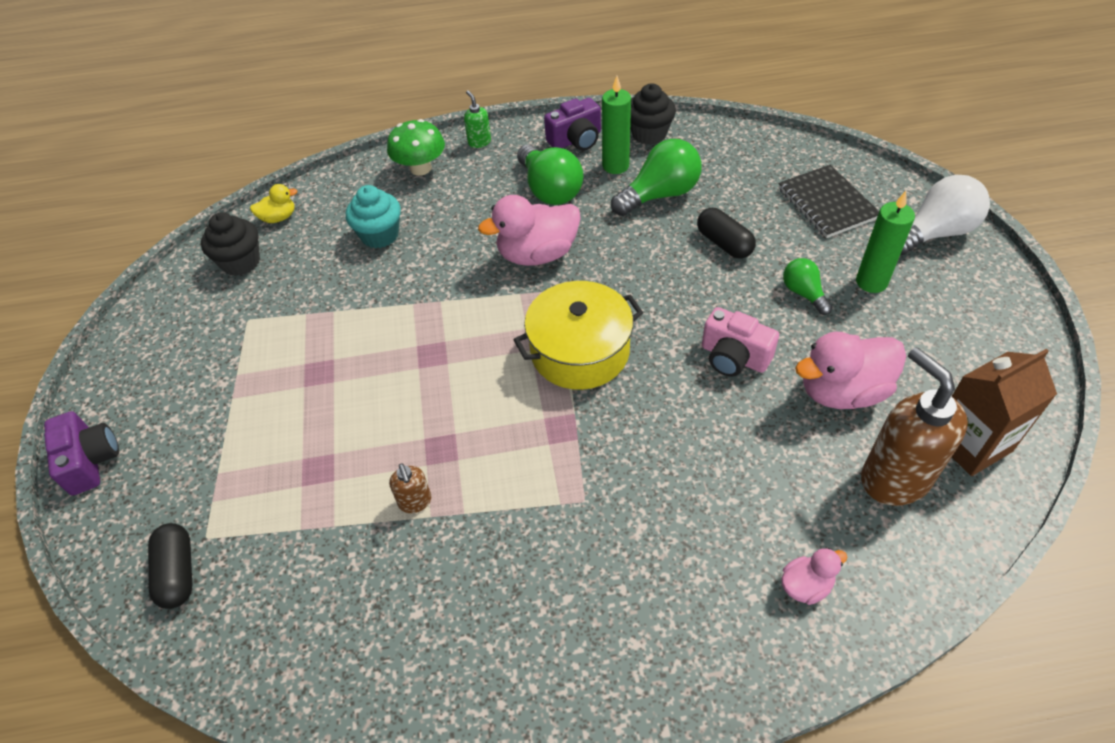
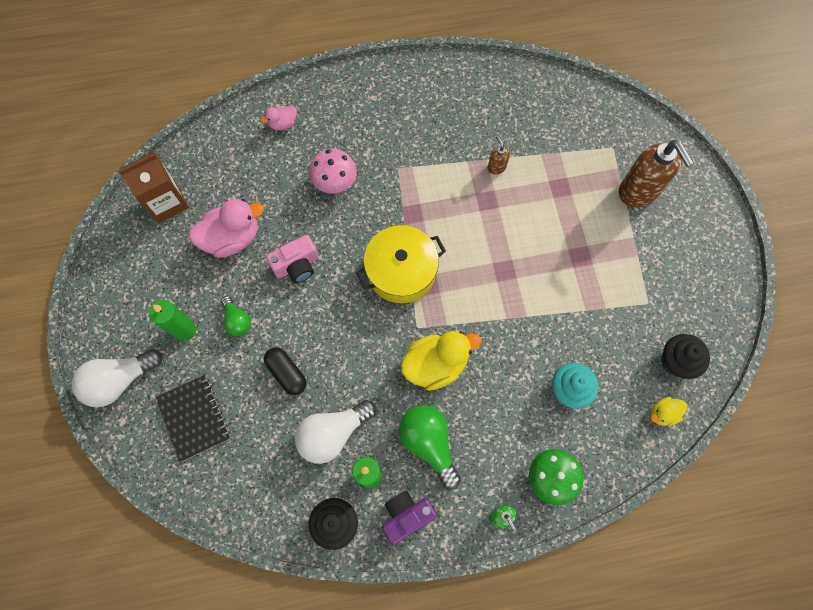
camera: 175 degrees right, 20 degrees up
(90, 461) = (706, 193): purple camera -> none
(178, 572) = (620, 129): black capsule -> none
(537, 254) = (436, 365): pink duck -> yellow duck
(659, 195) = (333, 433): green light bulb -> white light bulb
(691, 476) = (335, 182): none -> pink mushroom
(734, 357) = (297, 265): pink camera -> pink camera turned 120 degrees clockwise
(894, 478) = (218, 181): brown soap dispenser -> brown soap dispenser (638, 192)

